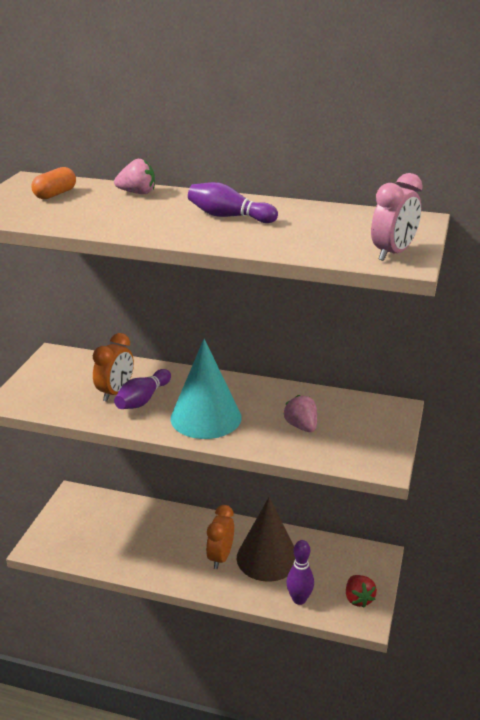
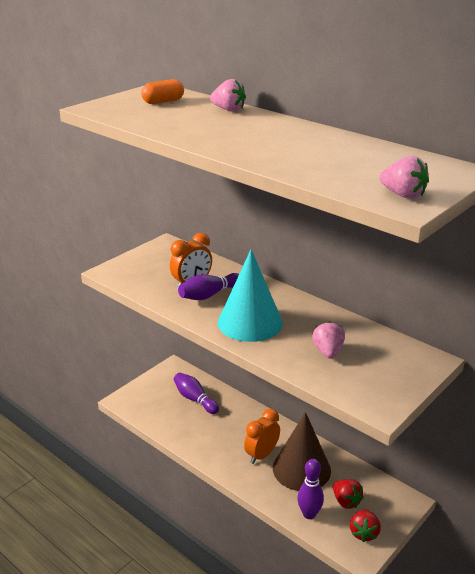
camera: 25 degrees right, 0 degrees up
(229, 216) = (284, 139): purple bowling pin -> purple bowling pin (195, 399)
(326, 575) = (346, 501): none -> red strawberry
(393, 253) = (403, 195): pink clock -> pink strawberry

